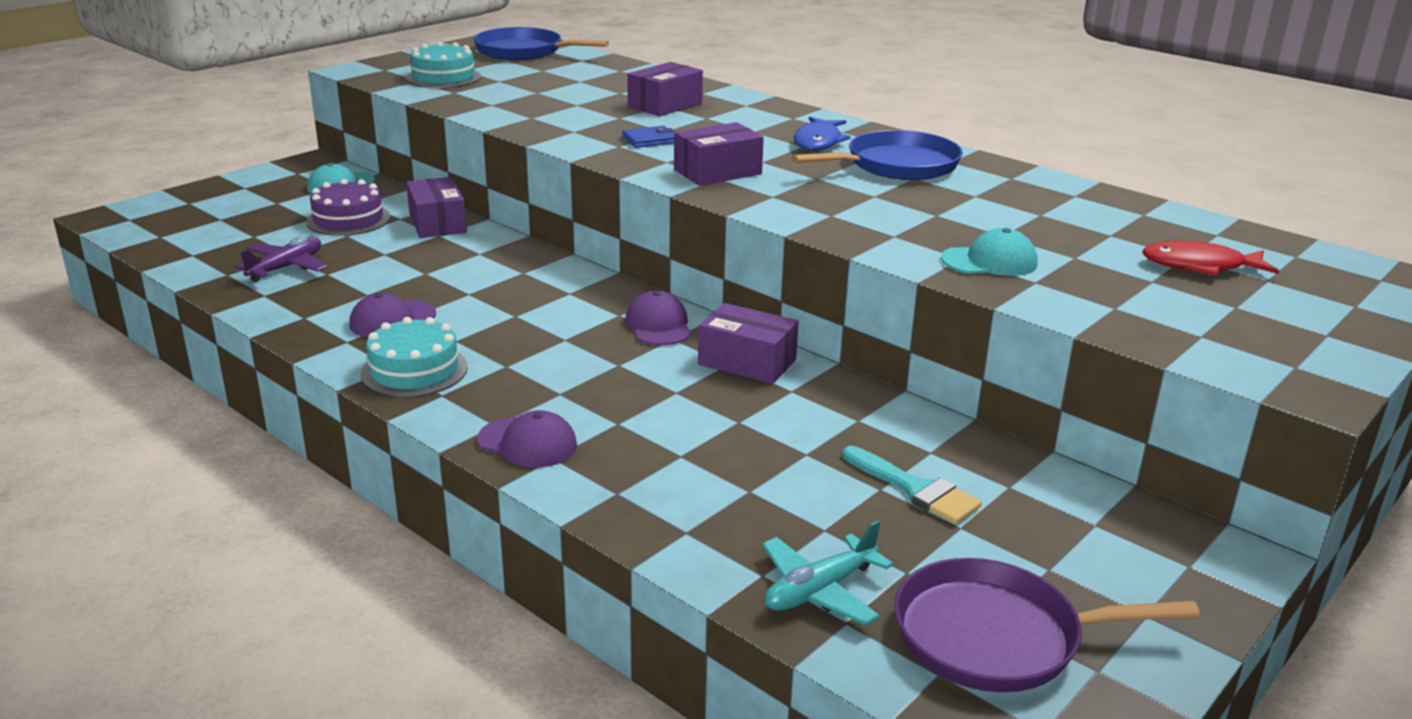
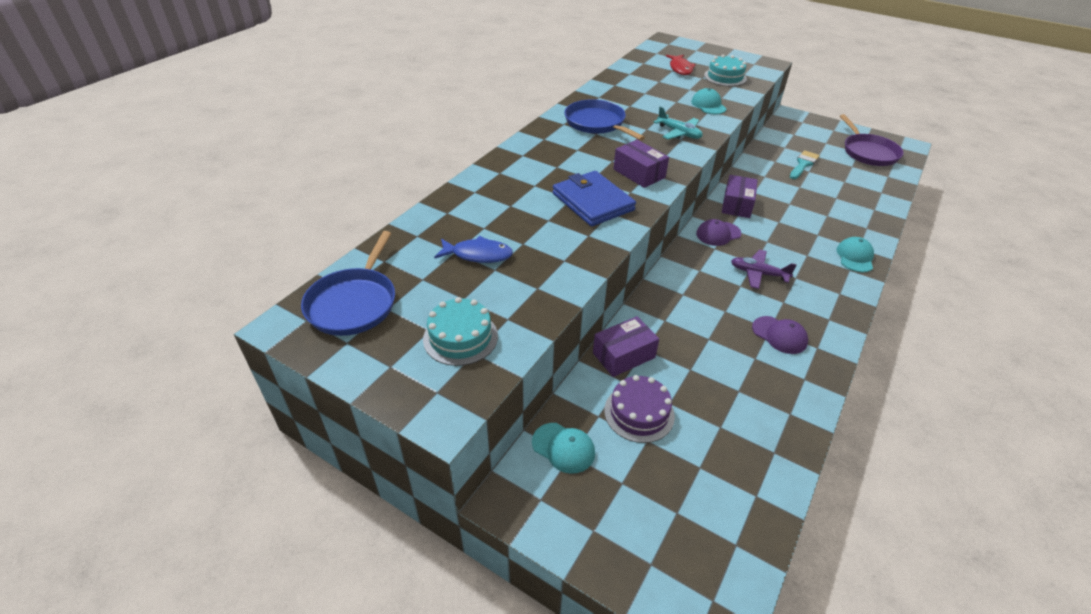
camera: 100 degrees left, 15 degrees up
(286, 267) = (743, 418): purple plane -> purple plane (758, 273)
(414, 370) = (826, 309): turquoise cake -> turquoise cake (725, 77)
(527, 443) = (855, 257): purple cap -> turquoise cap
(650, 140) = (593, 202): blue wallet -> blue wallet, size x2.17
(665, 105) = (511, 204): purple box -> none
(818, 142) = (568, 145): blue fish -> blue fish (478, 255)
(819, 591) = (878, 181): turquoise plane -> turquoise plane (679, 133)

